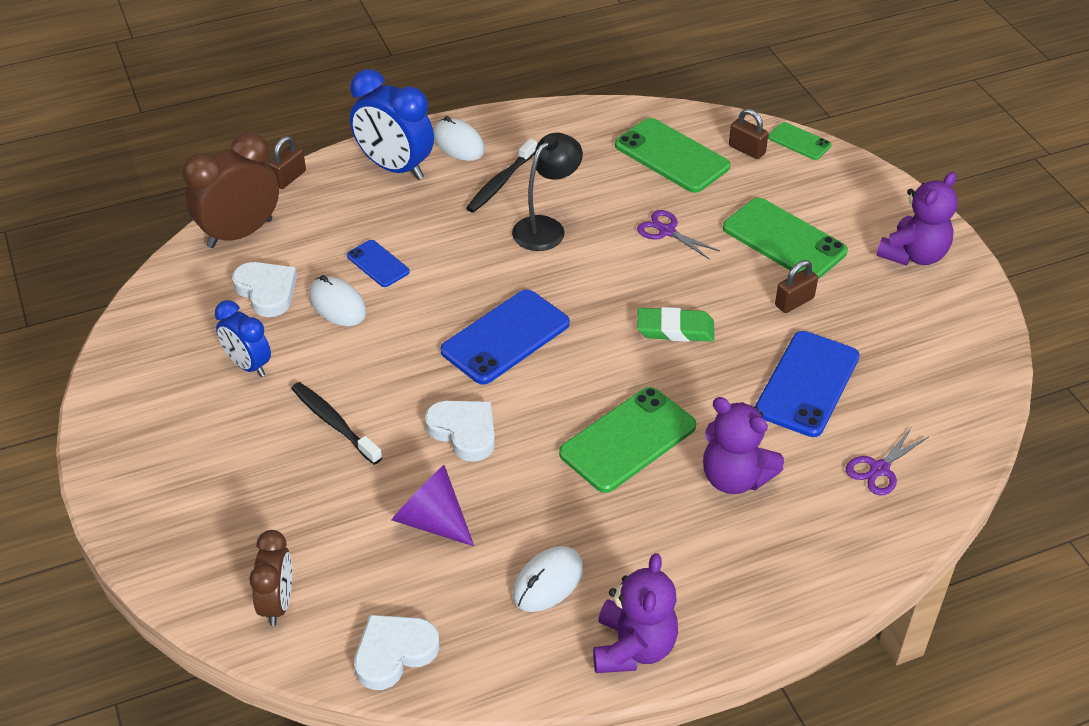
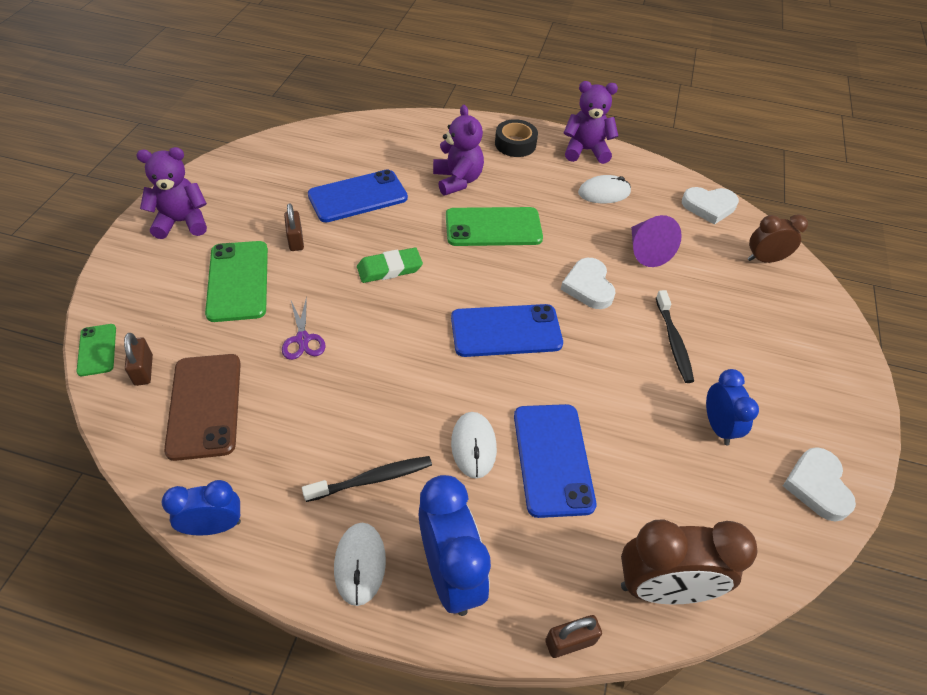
camera: 145 degrees left, 5 degrees up
(267, 291) = (668, 493): white heart -> white heart (817, 486)
(277, 603) = (764, 259): brown clock -> brown clock turned 45 degrees clockwise
(337, 304) = (613, 439): white mouse -> white mouse (473, 446)
(378, 264) = (552, 459): blue phone -> blue phone, size x1.86
(546, 227) = (385, 403): black lamp -> none
(571, 112) = (214, 526): none -> blue clock
(633, 647) = (585, 150): purple teddy bear -> purple teddy bear turned 45 degrees clockwise
(672, 156) = (204, 405): green phone -> brown phone
(675, 329) = (389, 268): green eraser -> green eraser turned 60 degrees counterclockwise
(733, 591) = (515, 144): none -> black tape
(794, 302) = (295, 240): brown padlock -> brown padlock turned 75 degrees clockwise
(879, 469) = (381, 145): purple scissors -> none

